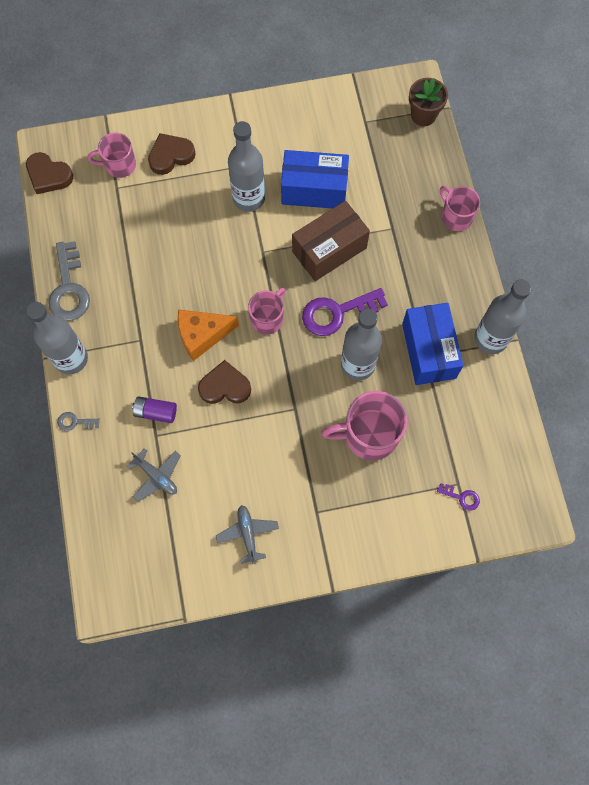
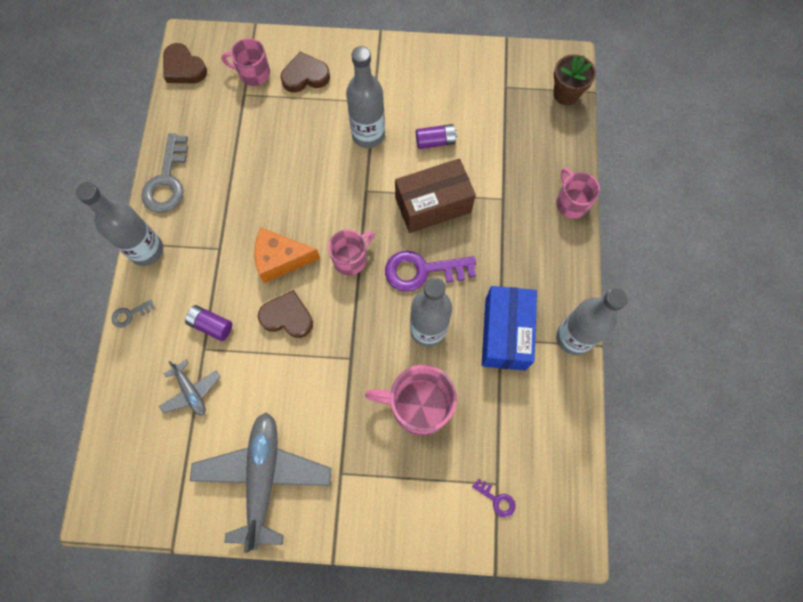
camera: 15 degrees right, 0 degrees up
(75, 422) = (130, 314): grey key -> grey key turned 45 degrees counterclockwise
(248, 534) = (263, 477): grey plane -> grey plane, size x2.05
(314, 189) = (435, 141): blue box -> purple battery

